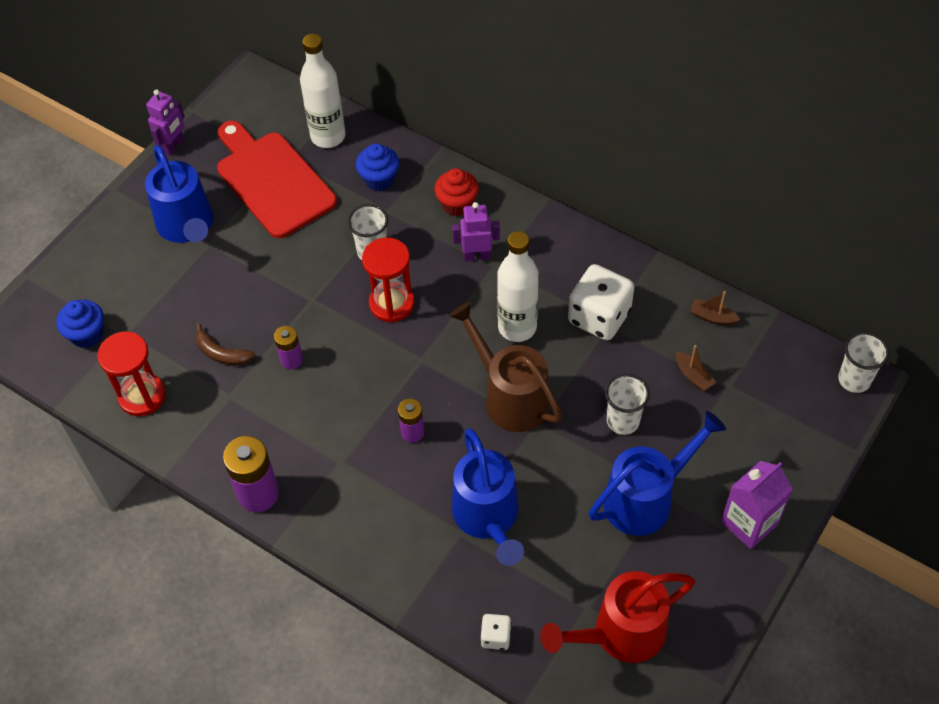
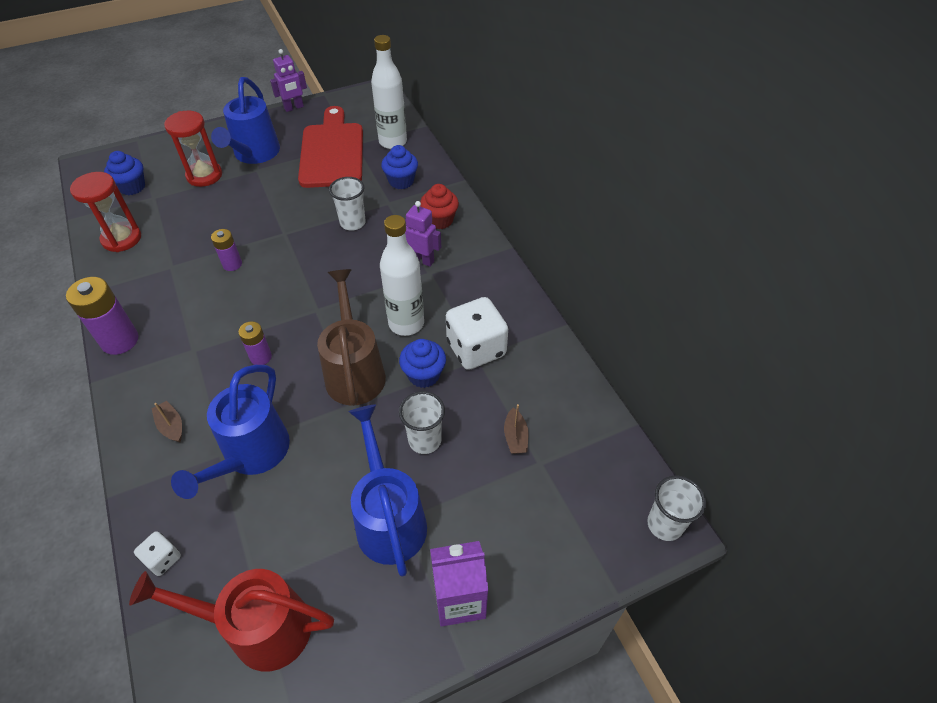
camera: 30 degrees right, 5 degrees down
(222, 353) = (195, 238): brown banana -> none
(391, 303) = (333, 262): red hourglass -> red hourglass (204, 175)
(574, 366) = (424, 375): none -> blue cupcake
(646, 498) = (388, 517): blue watering can -> blue watering can turned 105 degrees counterclockwise
(712, 317) = (571, 398): brown boat -> brown boat (171, 426)

